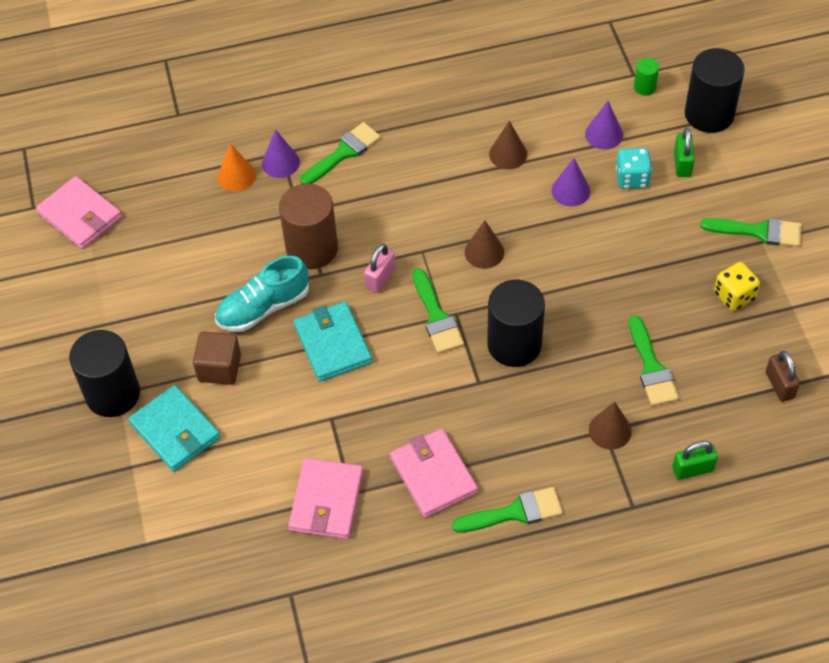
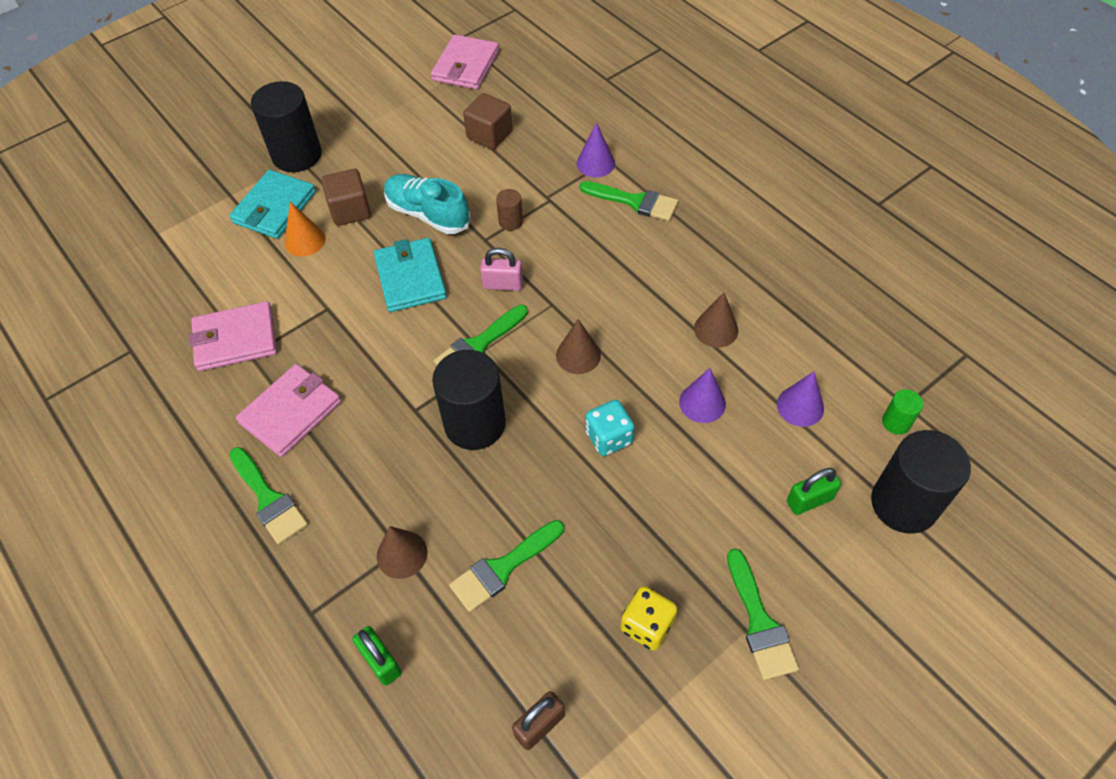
camera: 65 degrees right, 0 degrees up
(191, 228) = (489, 135): none -> brown cube
(236, 176) = (562, 141): orange cone -> orange cone (305, 240)
(312, 248) = (510, 222): brown cylinder -> brown cylinder, size x0.46
(332, 344) = (410, 277): turquoise wallet -> turquoise wallet turned 60 degrees counterclockwise
(632, 178) = (756, 456): turquoise dice -> turquoise dice (609, 438)

